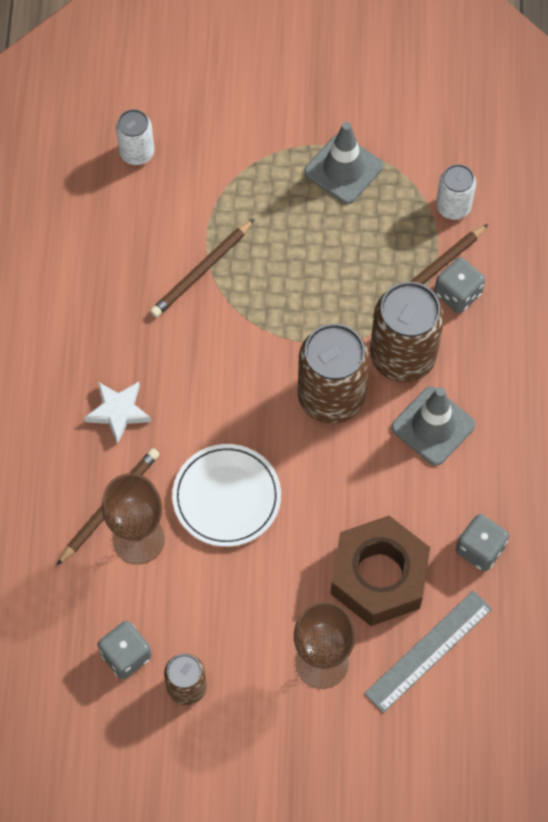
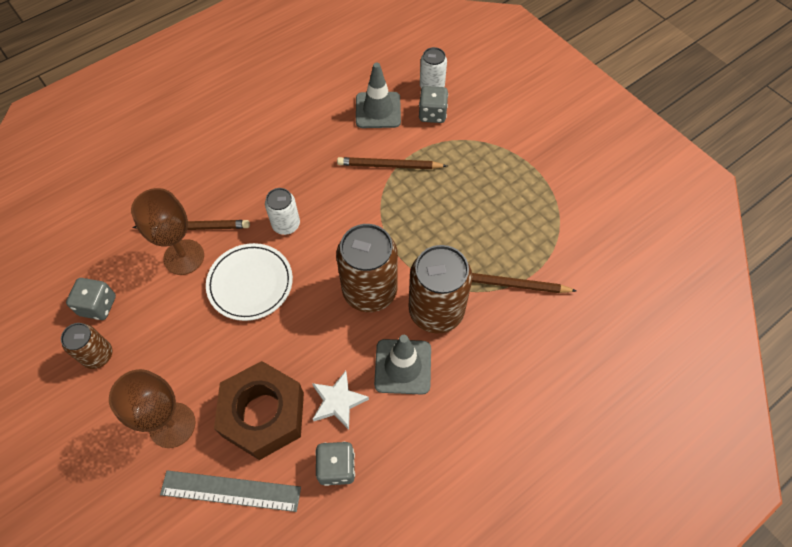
camera: 50 degrees right, 5 degrees down
(118, 412) = (261, 189): white star -> white star (338, 401)
(343, 169) = (528, 187): grey traffic cone -> grey traffic cone (378, 110)
(453, 206) = (568, 263): white can -> white can (286, 225)
(457, 294) = (511, 310): grey dice -> grey dice (432, 114)

